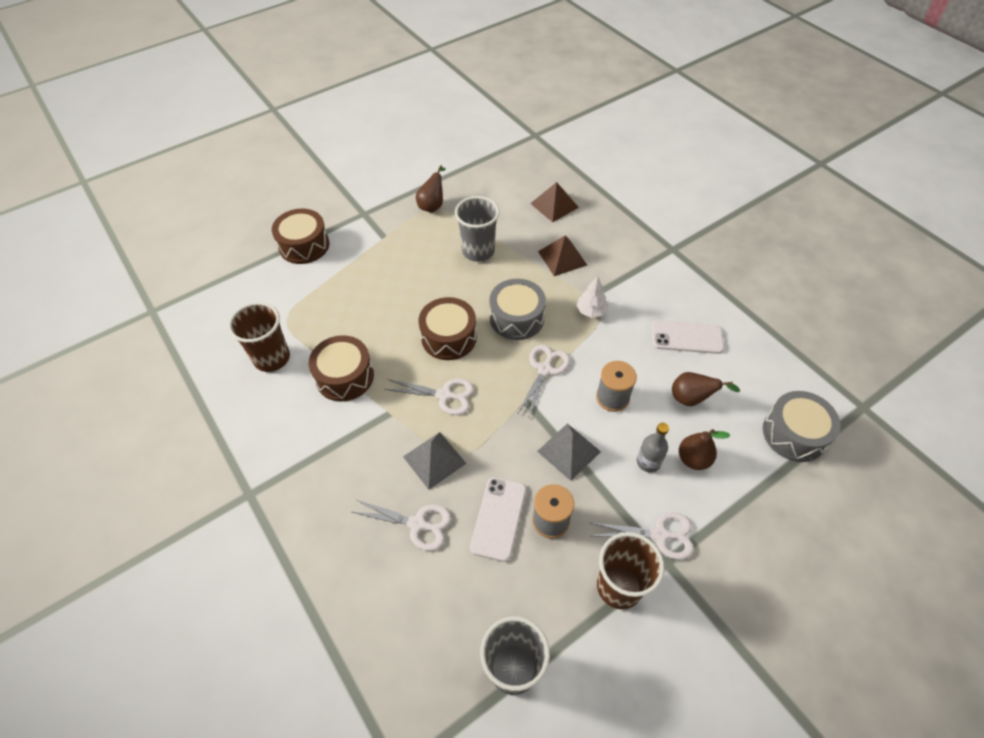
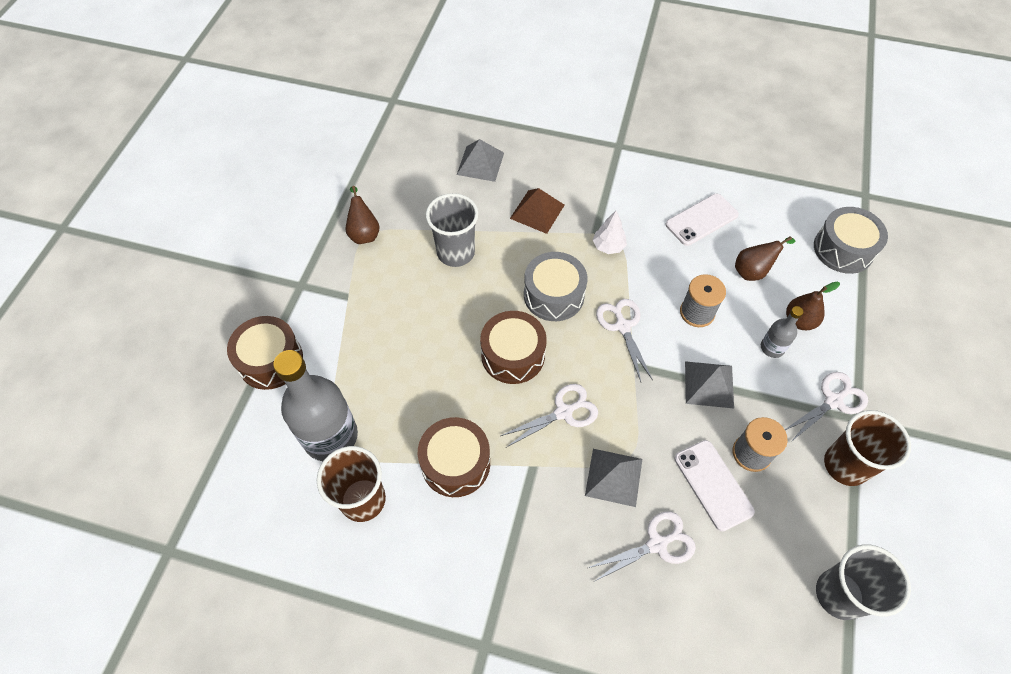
camera: 40 degrees left, 5 degrees up
(292, 310) = (330, 436): none -> grey bottle
(554, 205) = (480, 163): brown pyramid -> grey pyramid

